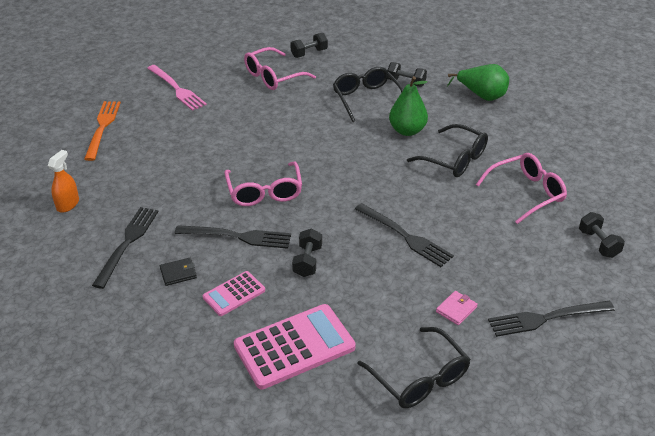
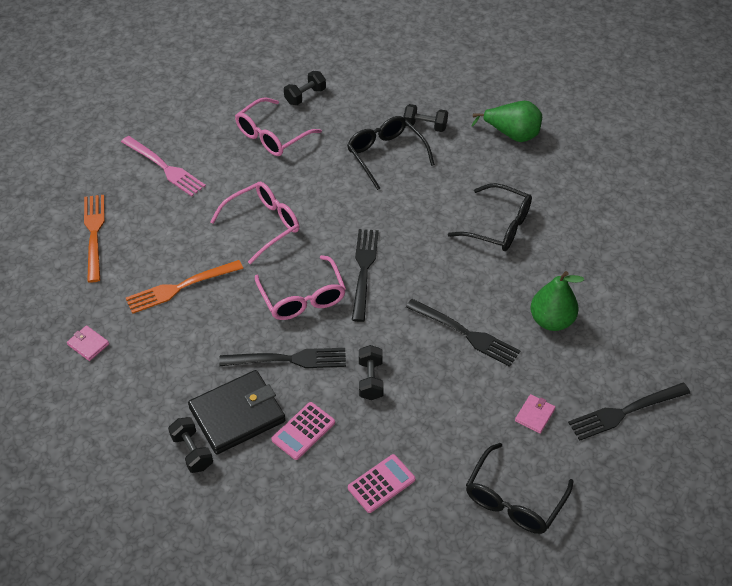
camera: 10 degrees left, 10 degrees up
(68, 204) = (88, 344): orange spray bottle -> pink wallet
(127, 243) = (171, 385): black fork -> black fork (364, 270)
(160, 173) = (180, 287): none -> orange fork
(178, 273) = (237, 414): black wallet -> black wallet, size x2.25
(294, 346) = (381, 483): pink calculator -> pink calculator, size x0.55
(407, 131) = (440, 194): green pear -> green pear (551, 320)
(419, 378) = (513, 500): black glasses -> black glasses turned 75 degrees clockwise
(526, 193) = (581, 260): pink glasses -> pink glasses (263, 225)
(598, 243) = (663, 314): black dumbbell -> black dumbbell (192, 452)

